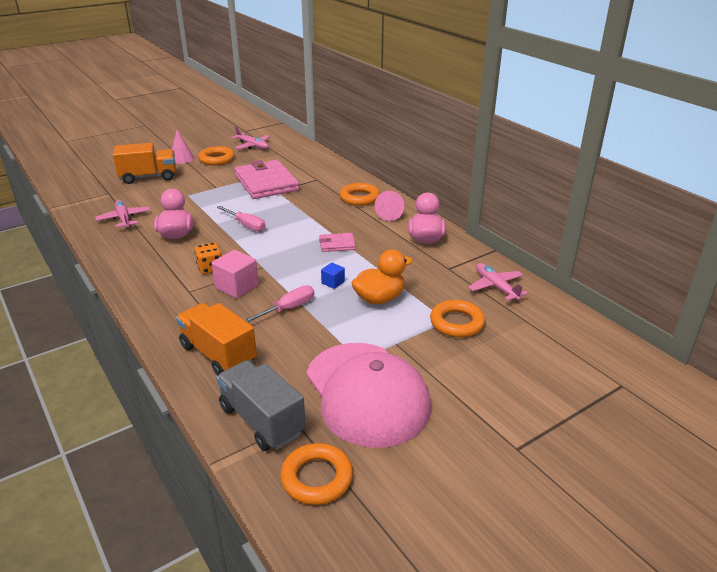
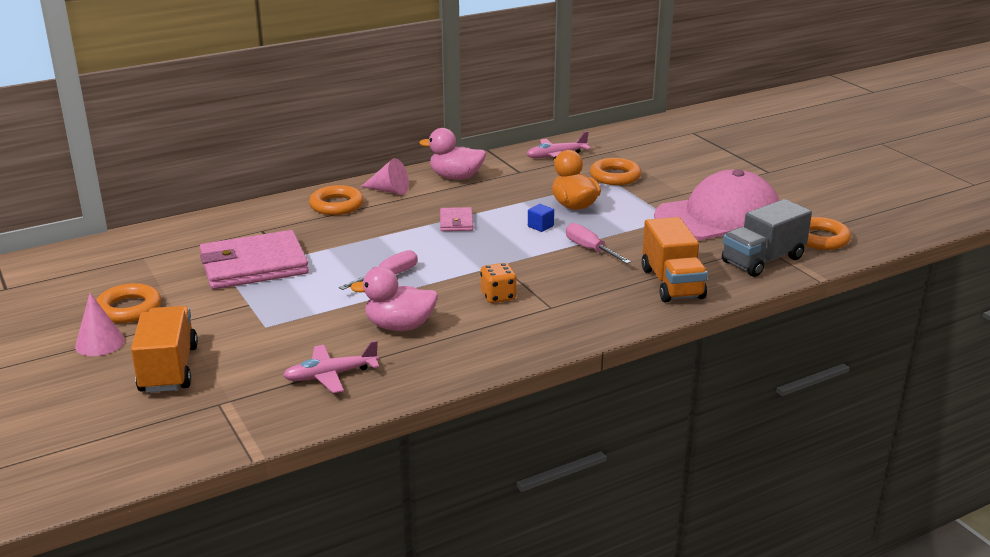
camera: 85 degrees left, 5 degrees down
(218, 354) = (672, 283): orange truck -> orange truck turned 60 degrees counterclockwise
(237, 287) = (544, 278): pink cube -> none
(252, 146) = (89, 279): pink plane -> none

